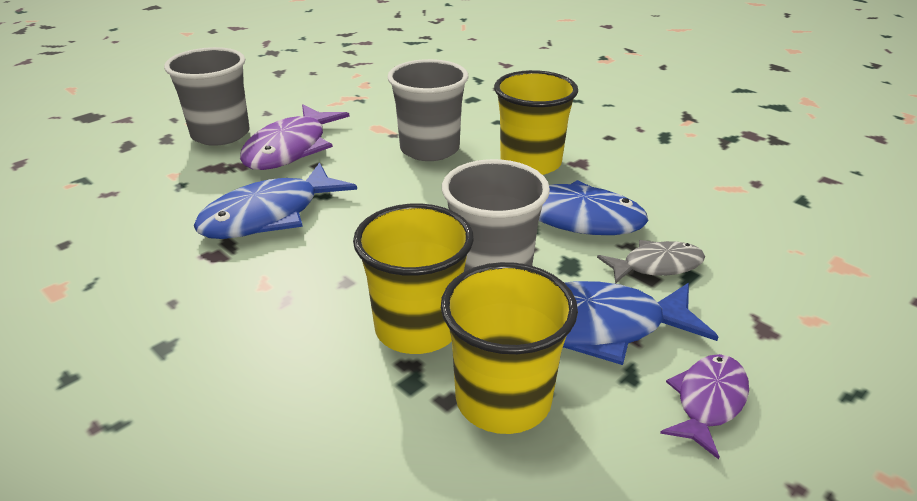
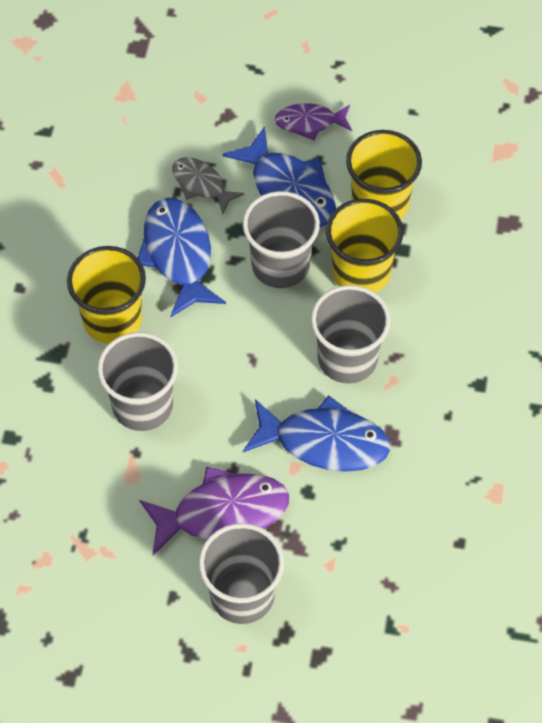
camera: 125 degrees left, 25 degrees up
(328, 266) = (347, 359): none -> grey cup

